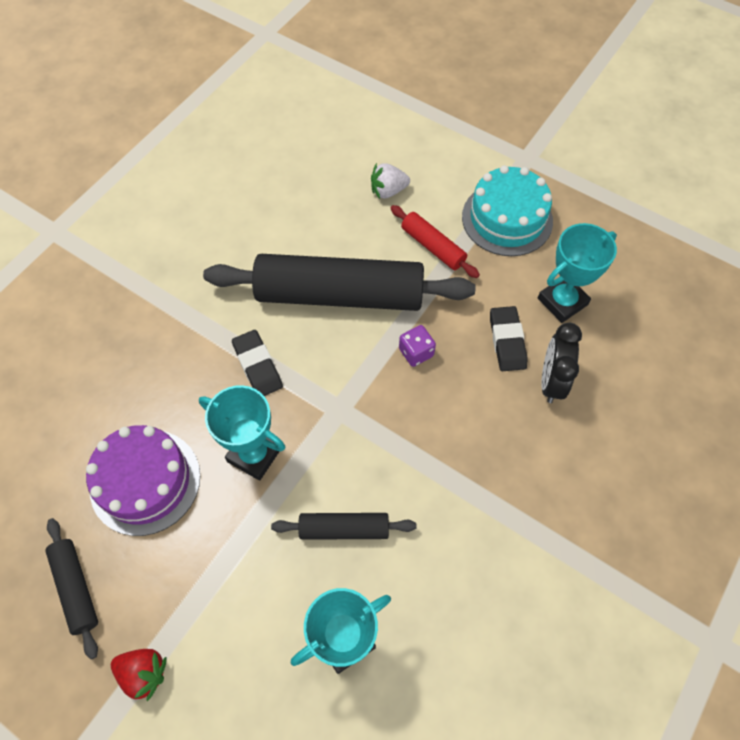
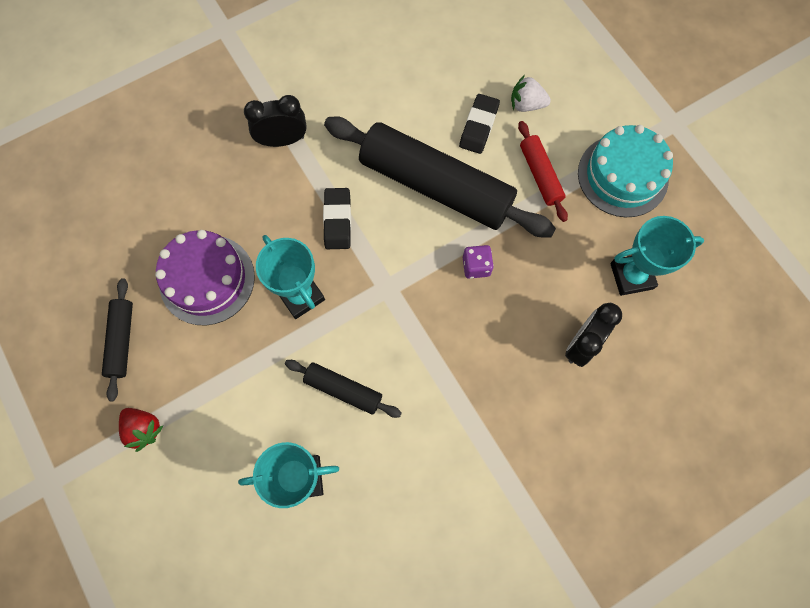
camera: 25 degrees right, 10 degrees up
(164, 312) = (282, 140): none -> black clock
(507, 341) = (561, 291): black eraser -> black eraser (478, 126)

